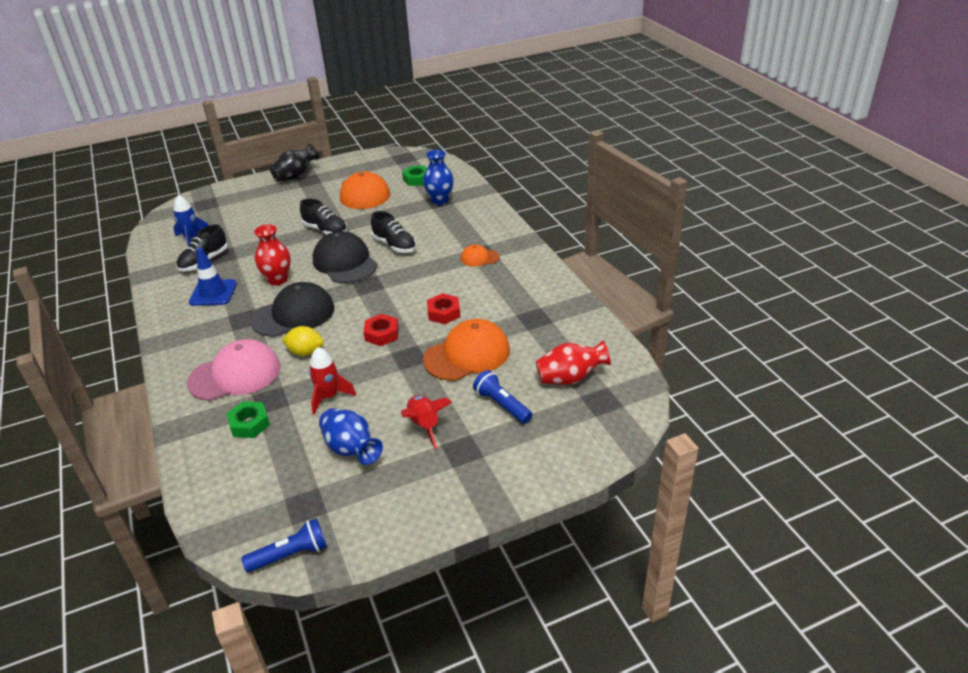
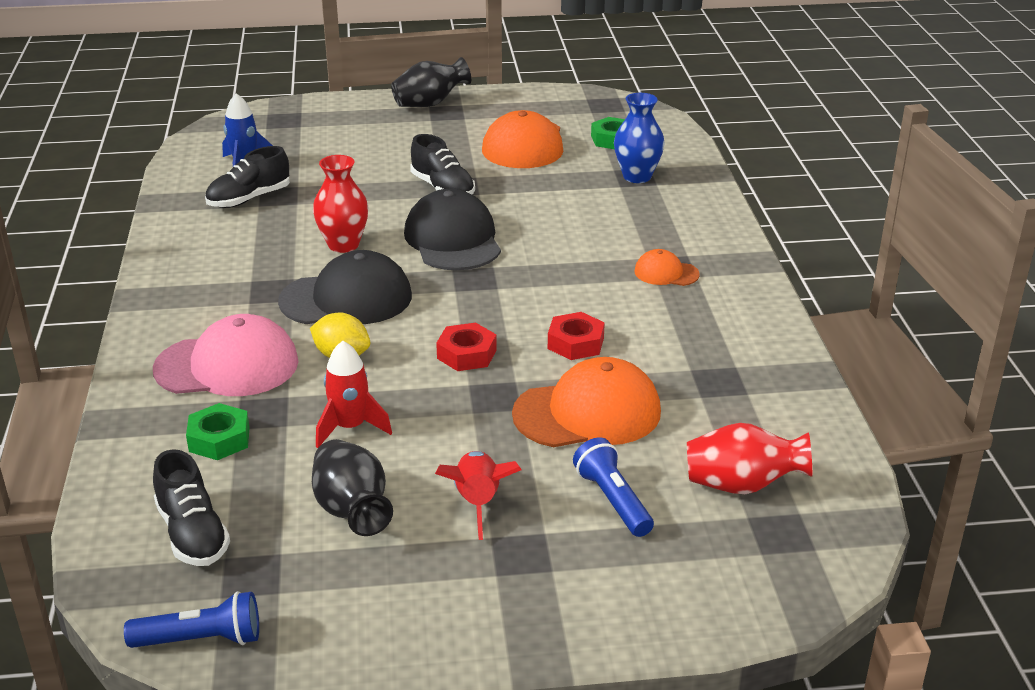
camera: 15 degrees right, 5 degrees down
(213, 293) = (243, 245): blue traffic cone -> none
(351, 449) = (352, 511): blue vase -> black vase
(394, 245) = (539, 229): black shoe -> black shoe (193, 534)

